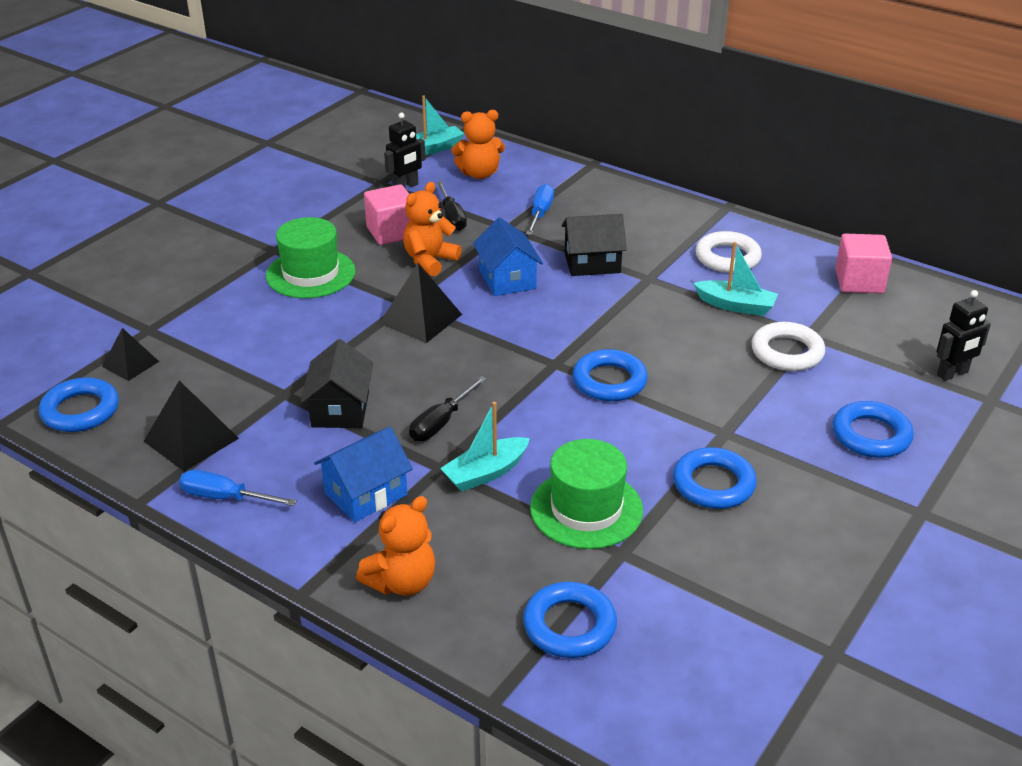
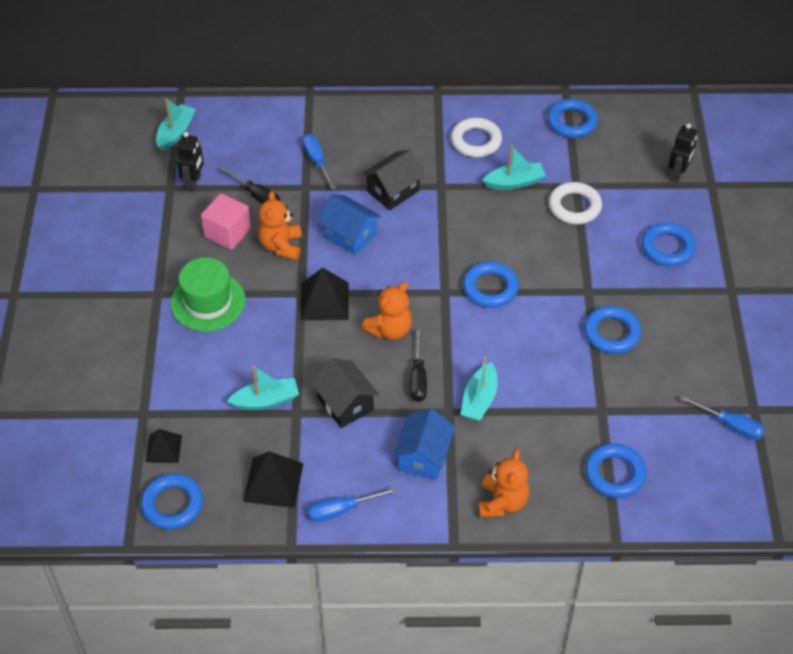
camera: 35 degrees left, 15 degrees up
(268, 371) = (266, 400): none -> turquoise boat
(479, 174) = (236, 142): orange teddy bear -> orange teddy bear (389, 330)
(586, 509) = (558, 392): green hat -> none
(782, 654) = (731, 425): none -> blue screwdriver
(859, 281) = (572, 122): pink cube -> blue ring

